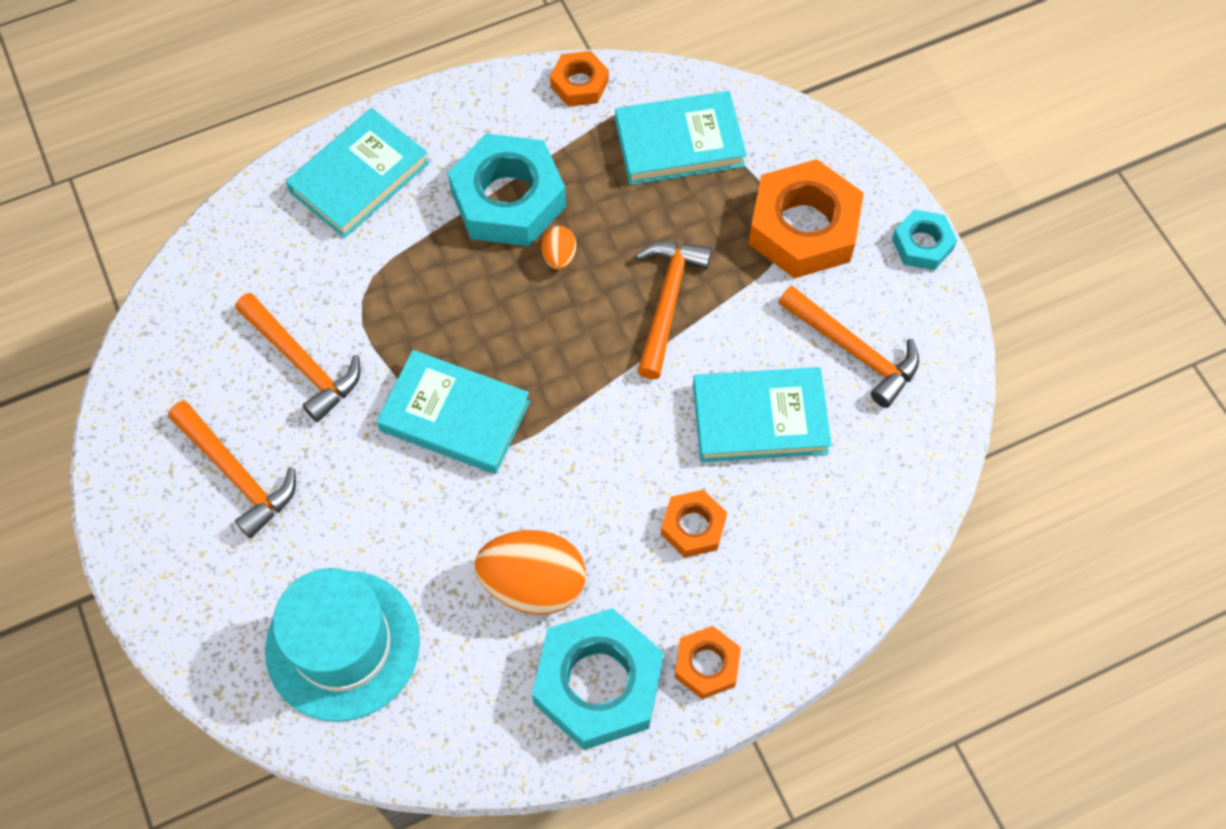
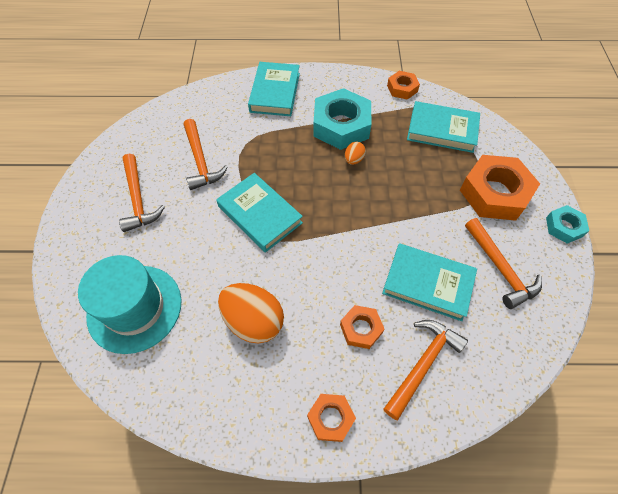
camera: 25 degrees right, 5 degrees down
(359, 177) = (275, 92): turquoise book -> turquoise book turned 60 degrees counterclockwise
(598, 683) = (260, 398): turquoise nut -> none
(667, 303) = (401, 202): orange hammer -> orange hammer (422, 364)

